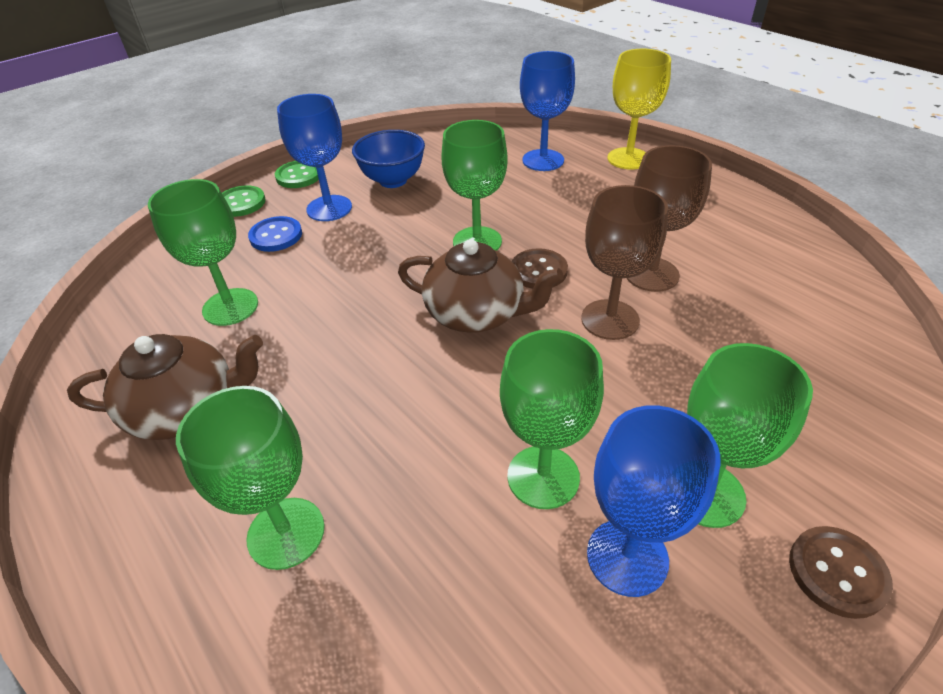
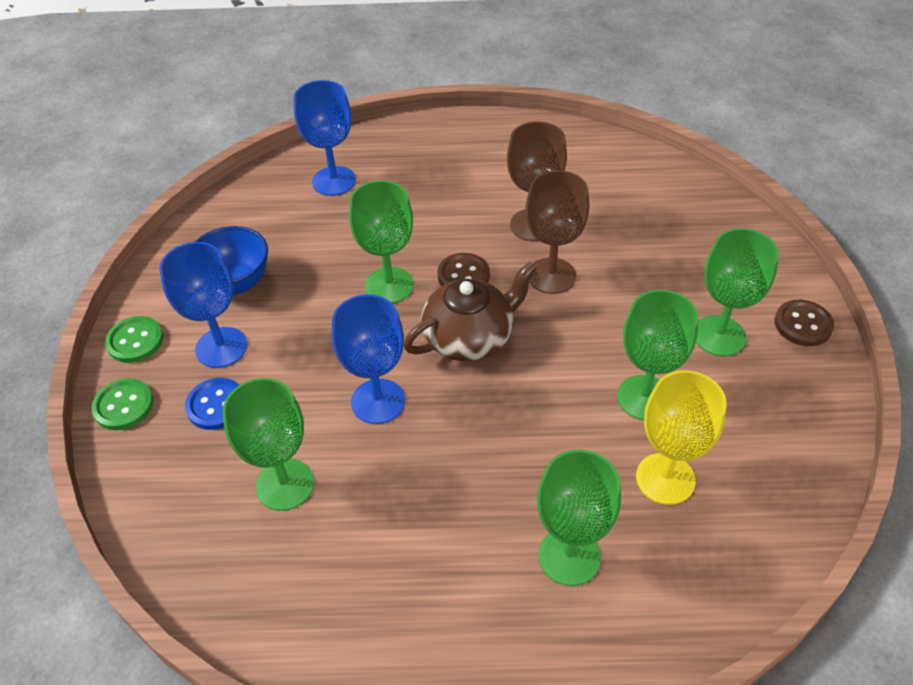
camera: 50 degrees left, 5 degrees up
(187, 409) = (386, 568): brown teapot -> none
(627, 557) = (728, 398): blue goblet -> blue goblet (378, 401)
(628, 158) = (396, 139): yellow goblet -> yellow goblet (665, 478)

